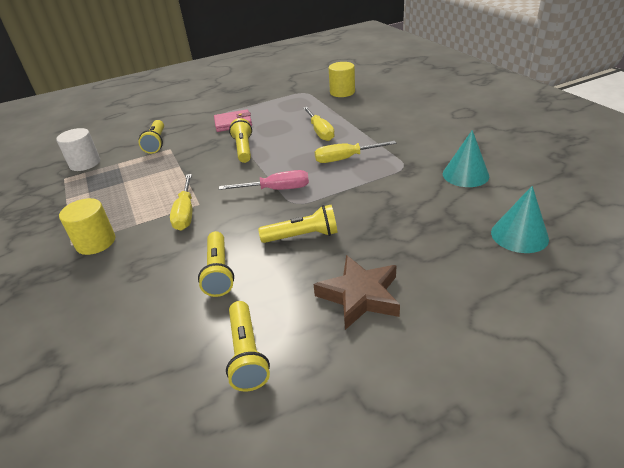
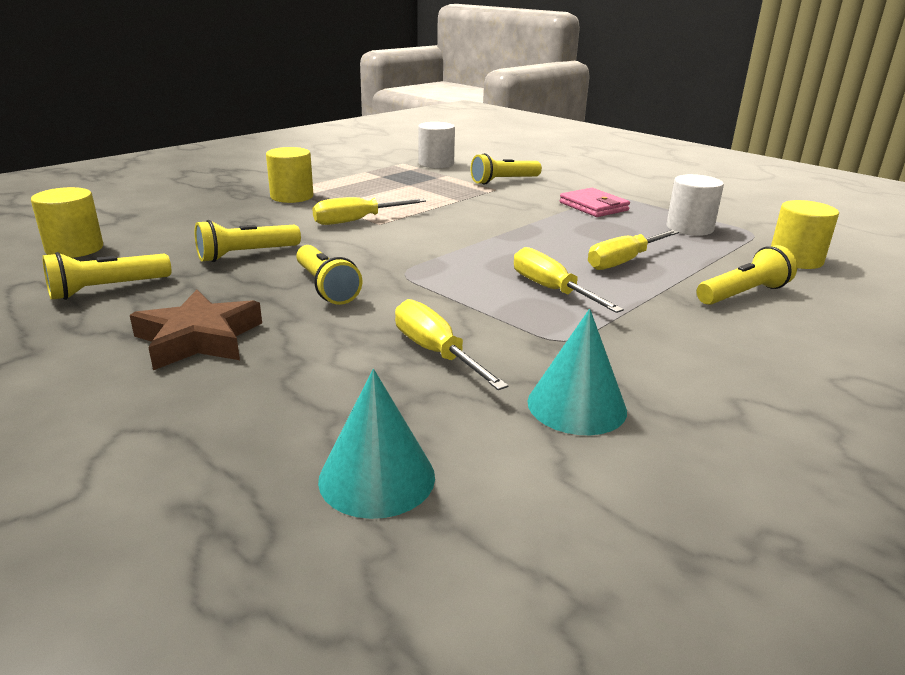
camera: 65 degrees right, 10 degrees down
(125, 391) = (74, 249): none -> yellow cylinder
(243, 149) = (526, 223): yellow flashlight -> yellow flashlight (743, 294)
(277, 189) = (432, 257): pink screwdriver -> none
(287, 105) = (689, 228): none -> white cylinder
(405, 205) = (435, 352): none -> yellow screwdriver

